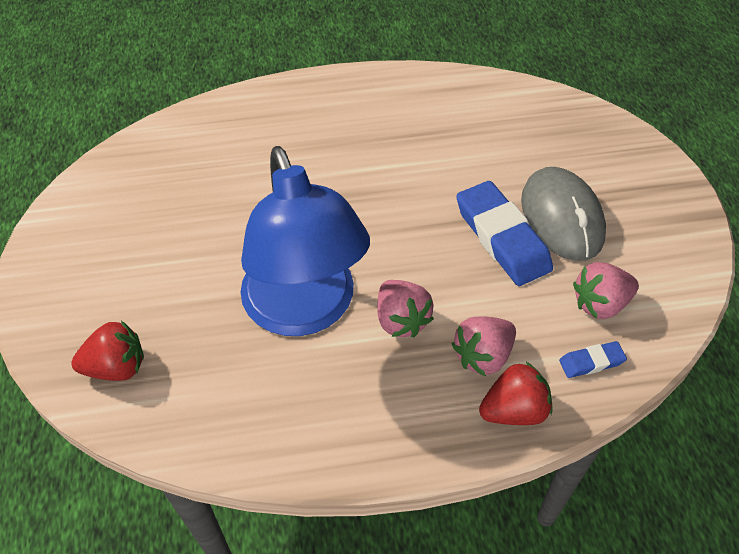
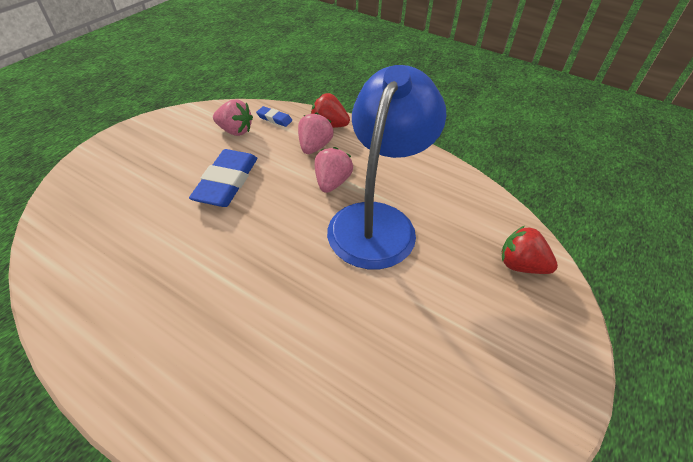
camera: 140 degrees left, 5 degrees down
(483, 356) = (314, 147): pink strawberry -> pink strawberry turned 75 degrees counterclockwise
(561, 217) = (182, 170): grey mouse -> none

